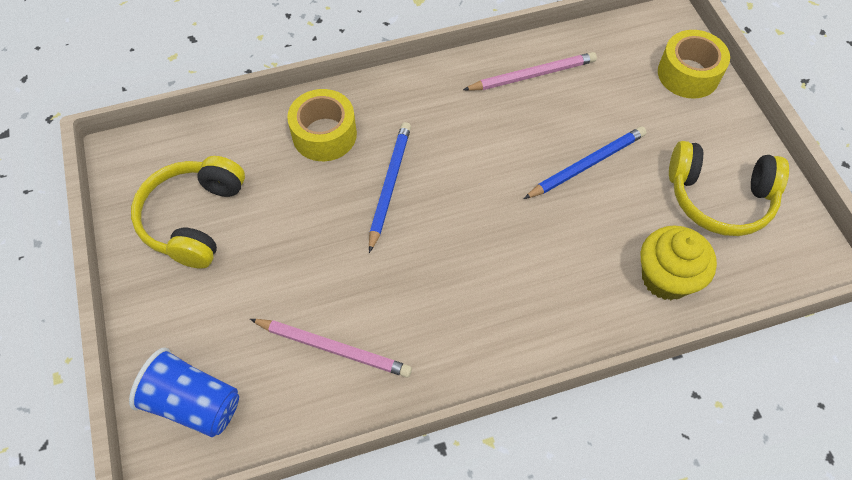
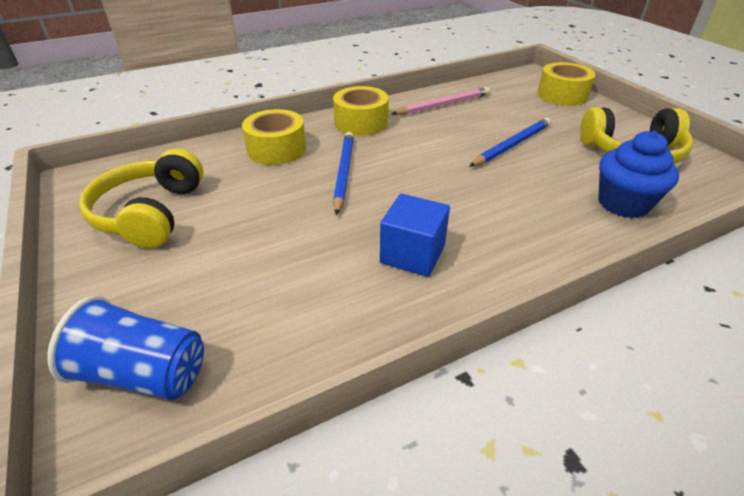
camera: 10 degrees left, 20 degrees down
(333, 348) = (313, 296): pink pencil -> none
(426, 98) = (361, 122): none -> yellow tape
(431, 313) = (412, 254): none -> blue cube
(666, 278) = (623, 204): yellow cupcake -> blue cupcake

